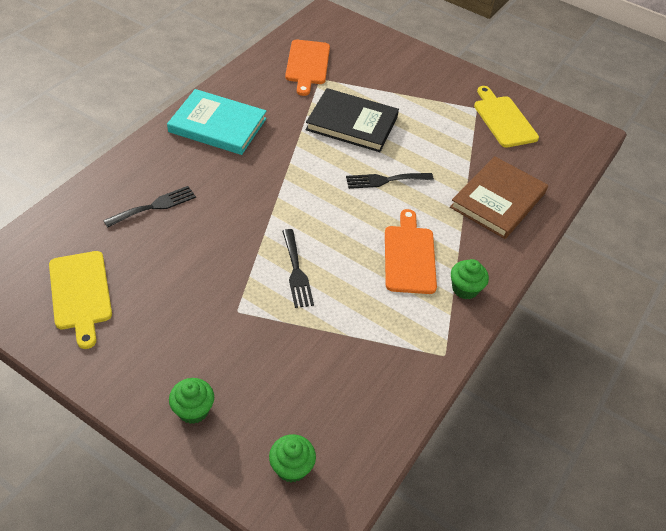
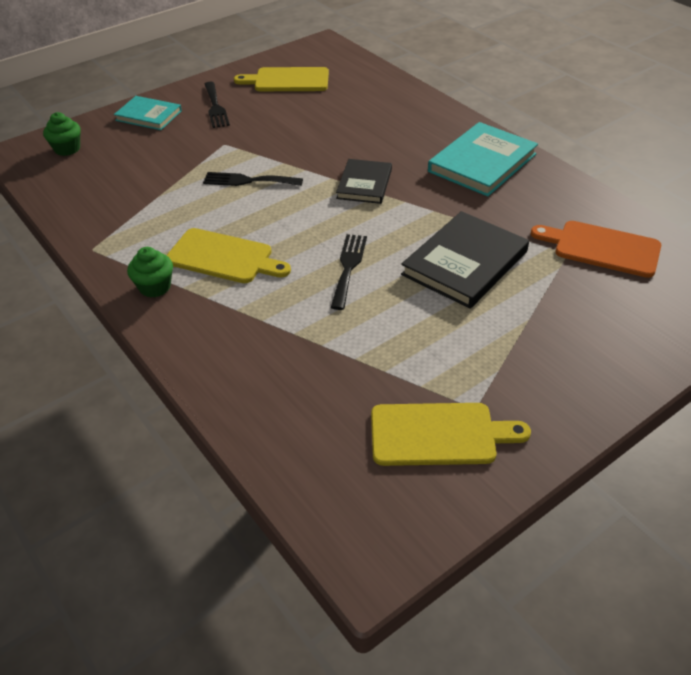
camera: 115 degrees right, 5 degrees down
(154, 206) = (370, 117): black fork -> black fork (215, 107)
(193, 410) = (148, 115): green cupcake -> turquoise book
(273, 190) = (364, 184): none -> black book
(409, 256) = (223, 257): orange cutting board -> yellow cutting board
(498, 200) = (269, 363): brown book -> none

